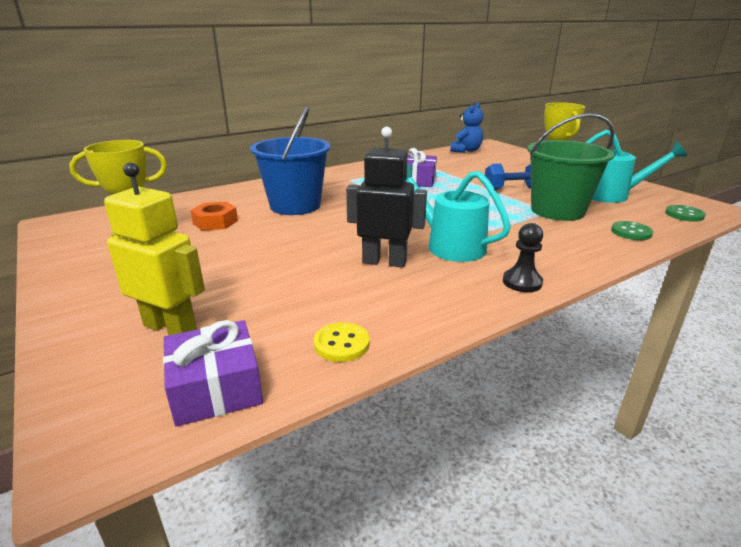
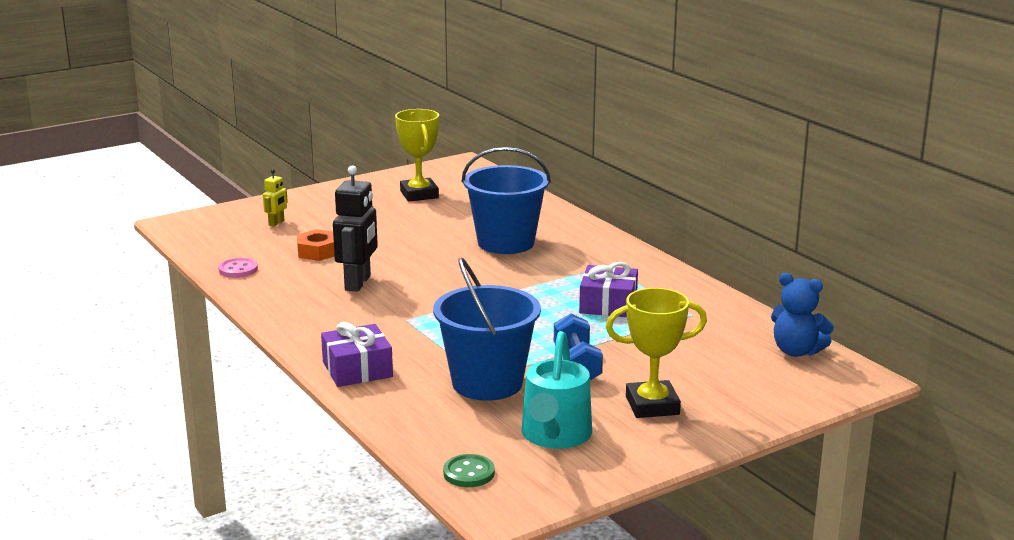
camera: 90 degrees right, 5 degrees down
(170, 327) = (276, 223): yellow robot -> yellow robot, size x0.51
(215, 222) = (460, 215): orange nut -> orange nut (318, 251)
(216, 388) = (209, 241): purple gift -> purple gift (357, 369)
(341, 344) = (238, 269): yellow button -> pink button
(449, 245) = (389, 311): turquoise watering can -> none
(522, 282) = (303, 336): black pawn -> none
(557, 211) = (487, 383): green bucket -> blue bucket
(631, 232) = (410, 416): green button -> none

